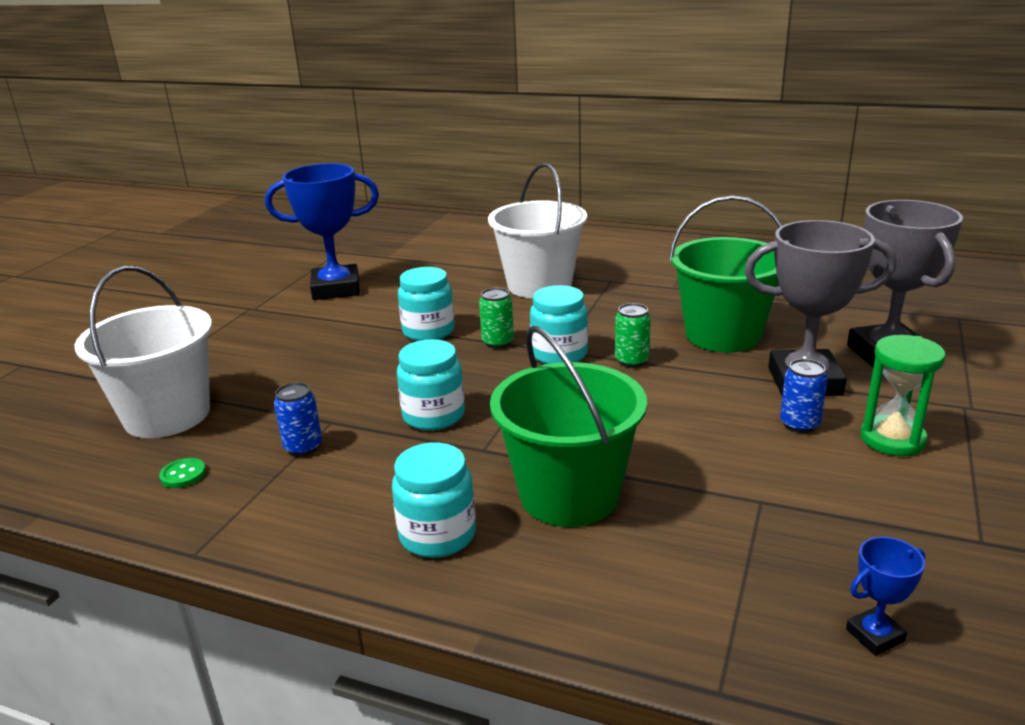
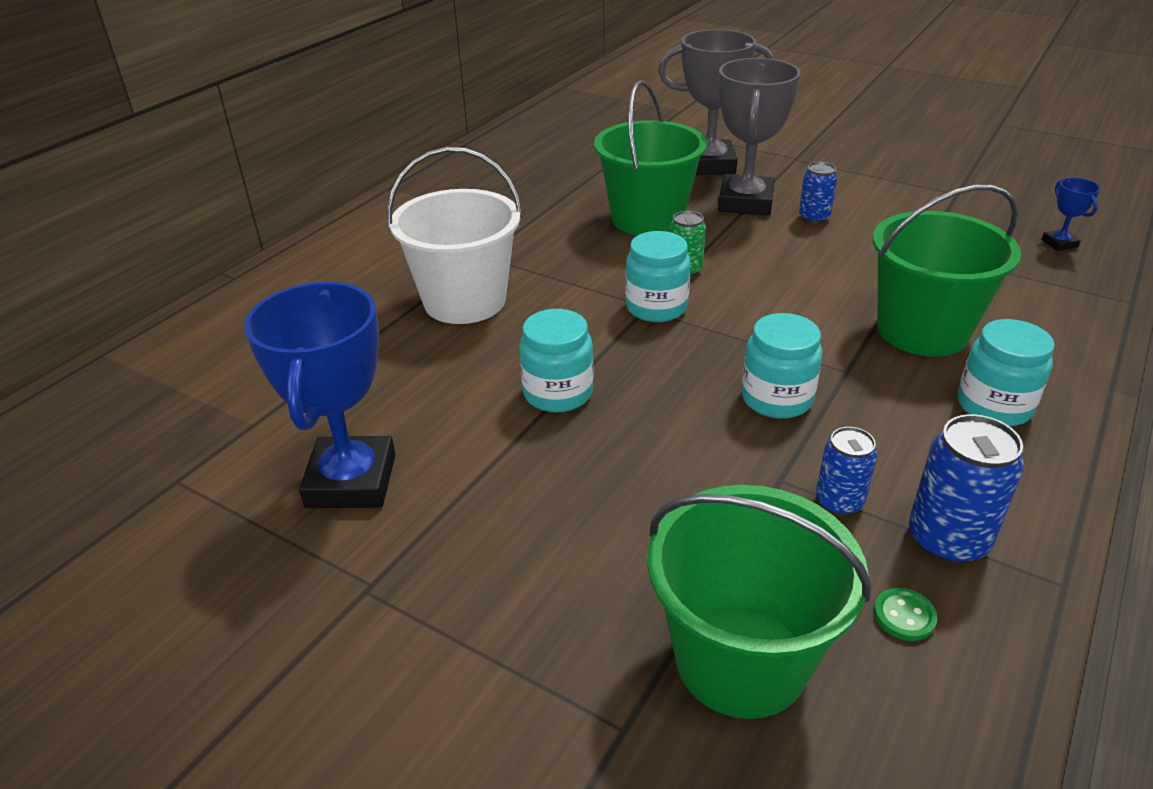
camera: 80 degrees left, 10 degrees up
(167, 415) = (741, 659): white bucket -> green bucket
(253, 497) = (947, 540): none -> blue can
(498, 342) = (612, 343): green can -> none
(892, 439) = (838, 191): green hourglass -> none

